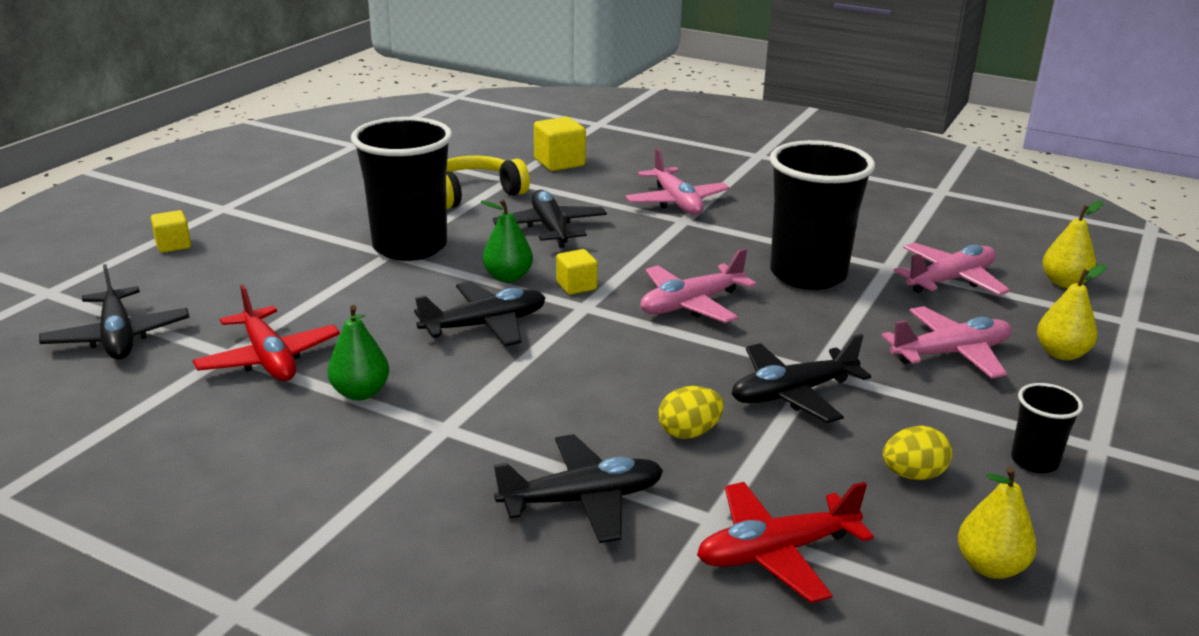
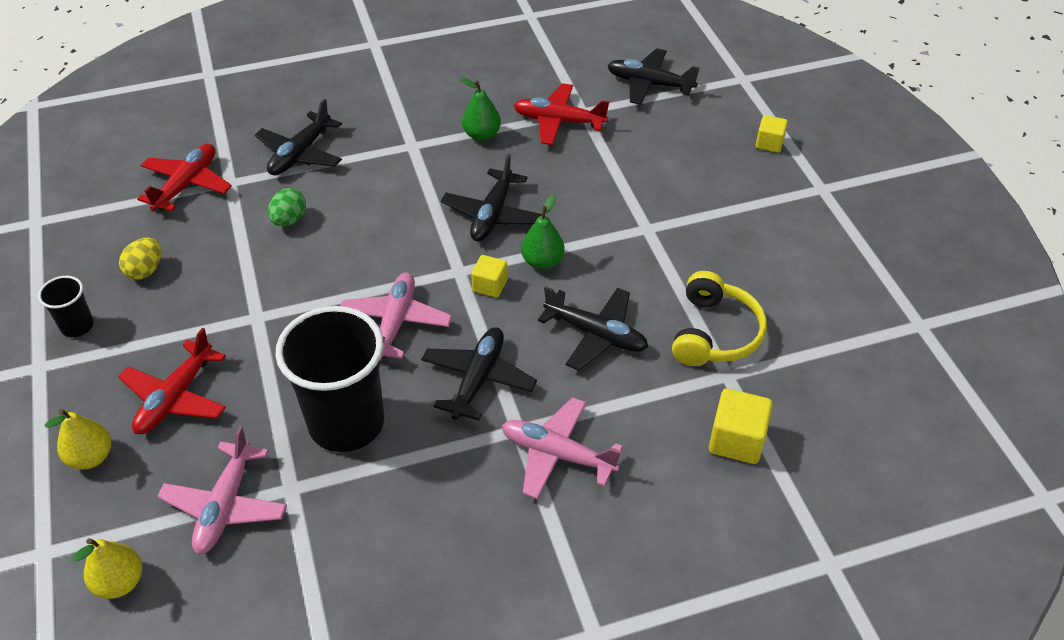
camera: 135 degrees right, 20 degrees up
(410, 247) = (647, 243): black cup -> none
(689, 433) = (289, 220): yellow egg -> green egg
(793, 393) = (256, 286): black plane -> black plane (478, 379)
(950, 353) = (176, 397): pink plane -> red plane
(990, 567) = (78, 239): yellow pear -> none

